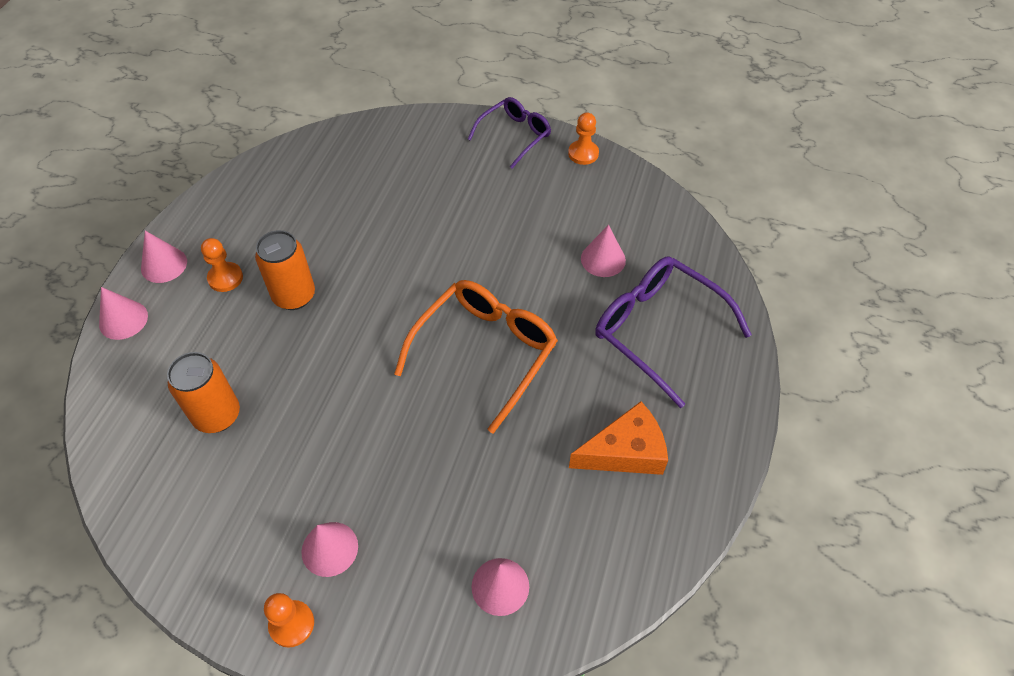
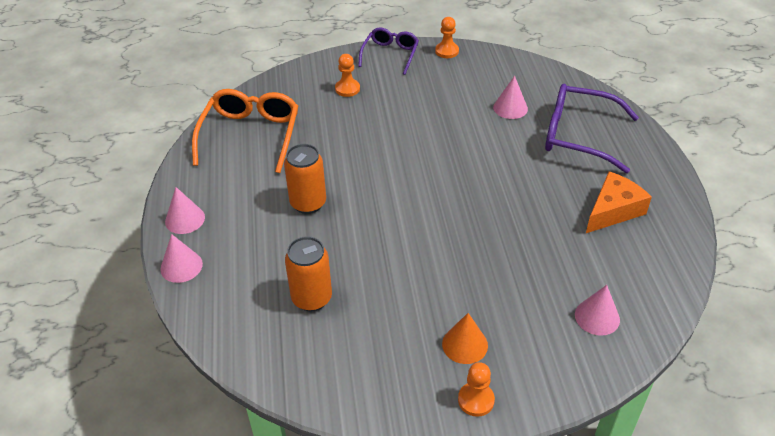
camera: 25 degrees left, 10 degrees down
(225, 278) = (243, 210): orange pawn -> orange pawn (347, 89)
(329, 549) = (465, 344): pink cone -> orange cone
(485, 352) = (476, 188): orange glasses -> orange glasses (250, 135)

